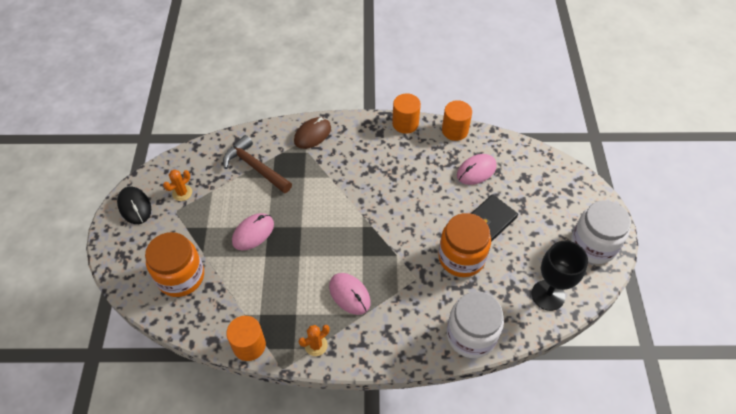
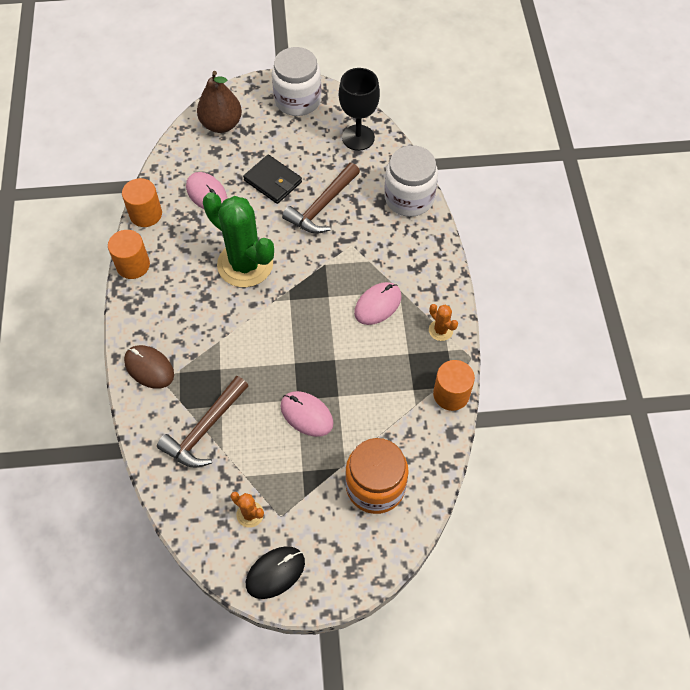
camera: 95 degrees left, 5 degrees up
(401, 196) = (245, 264): none -> green cactus
(461, 257) = (322, 206): orange jar -> brown hammer
(556, 182) = (221, 124): none -> brown pear

